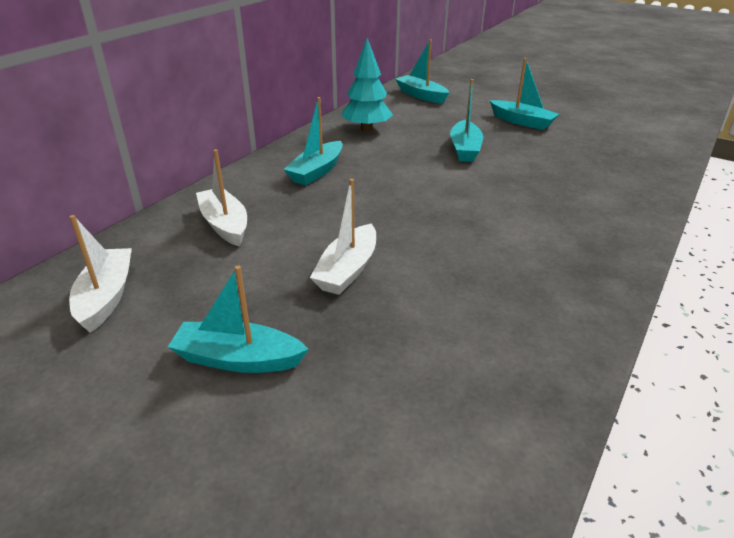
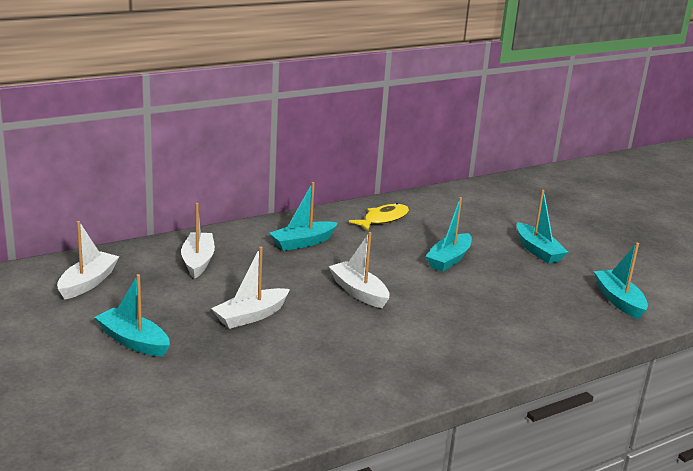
camera: 25 degrees right, 10 degrees down
(366, 129) = (383, 219): turquoise tree -> yellow fish
(421, 95) = (471, 201): turquoise boat -> turquoise boat (619, 300)
(425, 205) = (359, 292): none -> white boat

